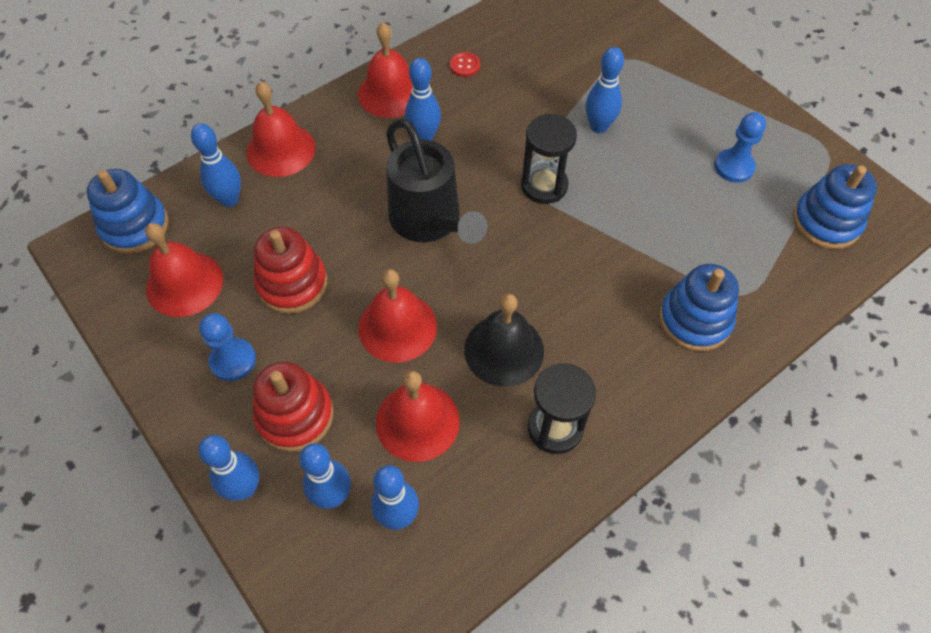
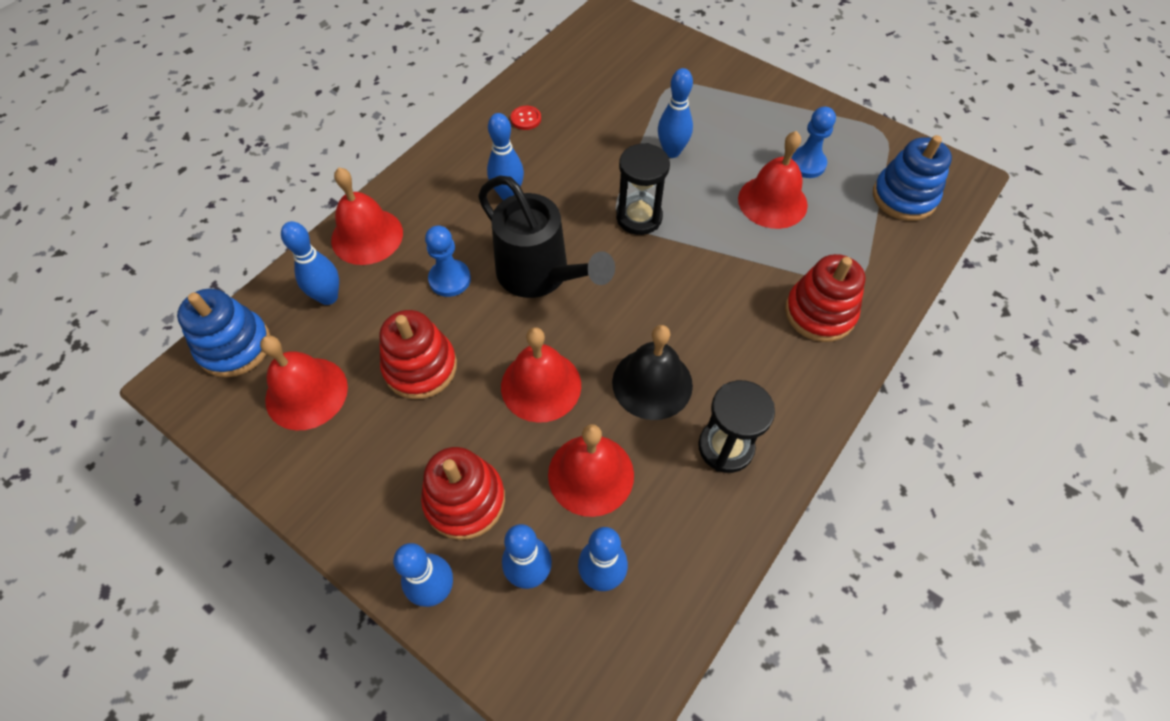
camera: 15 degrees left, 0 degrees up
(233, 360) = (382, 460): blue pawn -> blue pawn (450, 279)
(390, 93) = (461, 159): red bell -> red bell (772, 201)
(694, 320) = (819, 313): blue stacking toy -> red stacking toy

